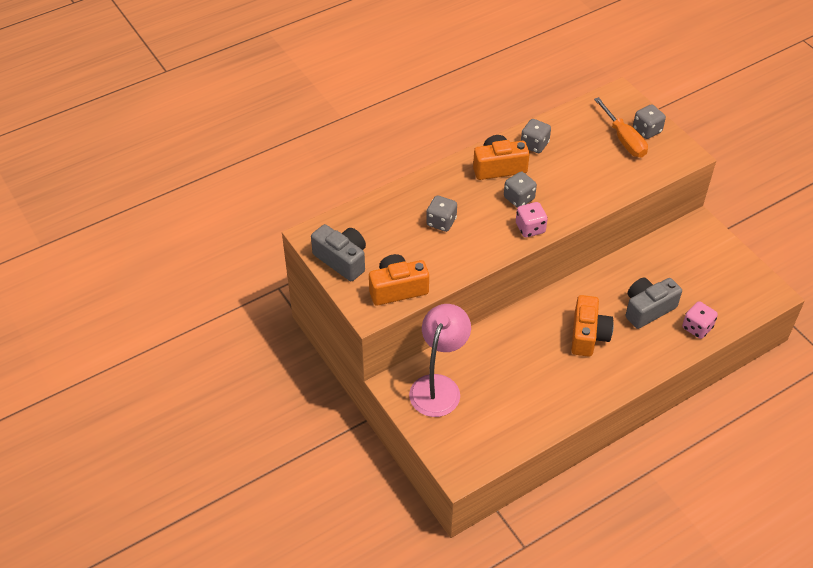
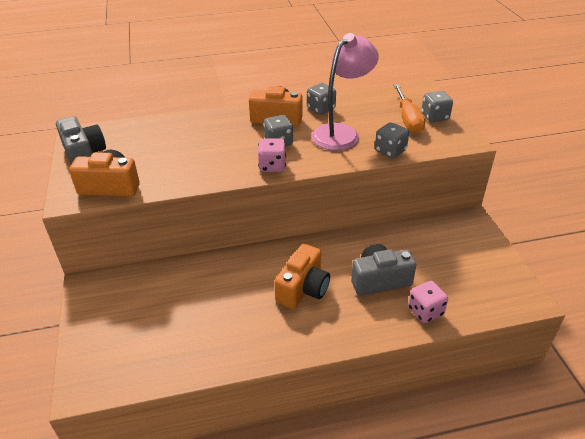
camera: 20 degrees right, 10 degrees down
(438, 386) = (126, 297): pink lamp -> pink lamp (341, 133)
(441, 222) = (194, 145): grey dice -> grey dice (390, 151)

